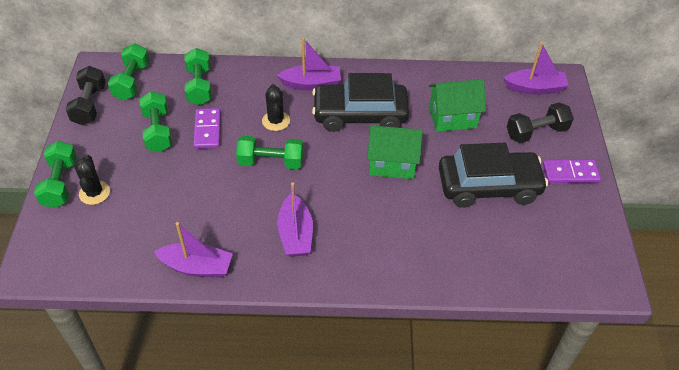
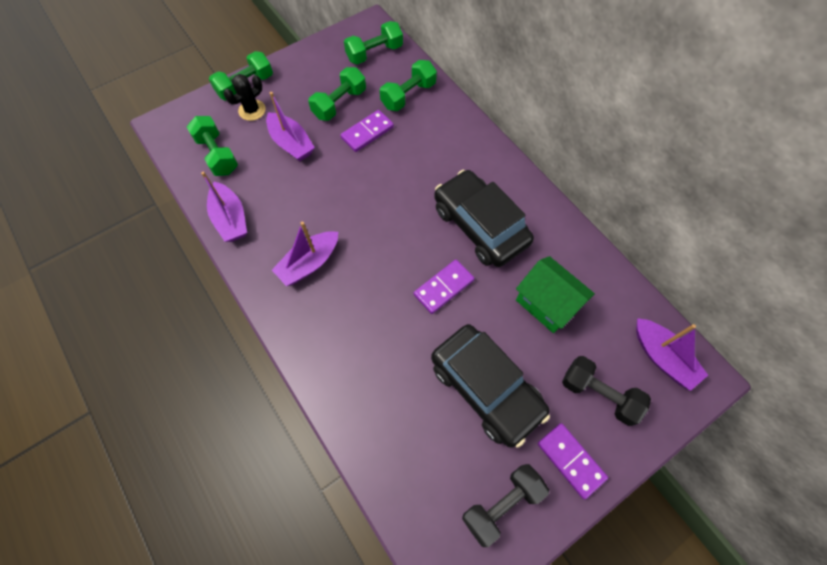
camera: 55 degrees right, 15 degrees up
(89, 105) = (329, 47): black dumbbell -> black dumbbell (502, 504)
(271, 162) = (370, 196): green dumbbell -> green dumbbell (217, 155)
(276, 121) = (417, 170): black cactus -> none
(311, 84) = (482, 166): purple boat -> purple boat (291, 143)
(392, 164) = (444, 287): green house -> purple domino

